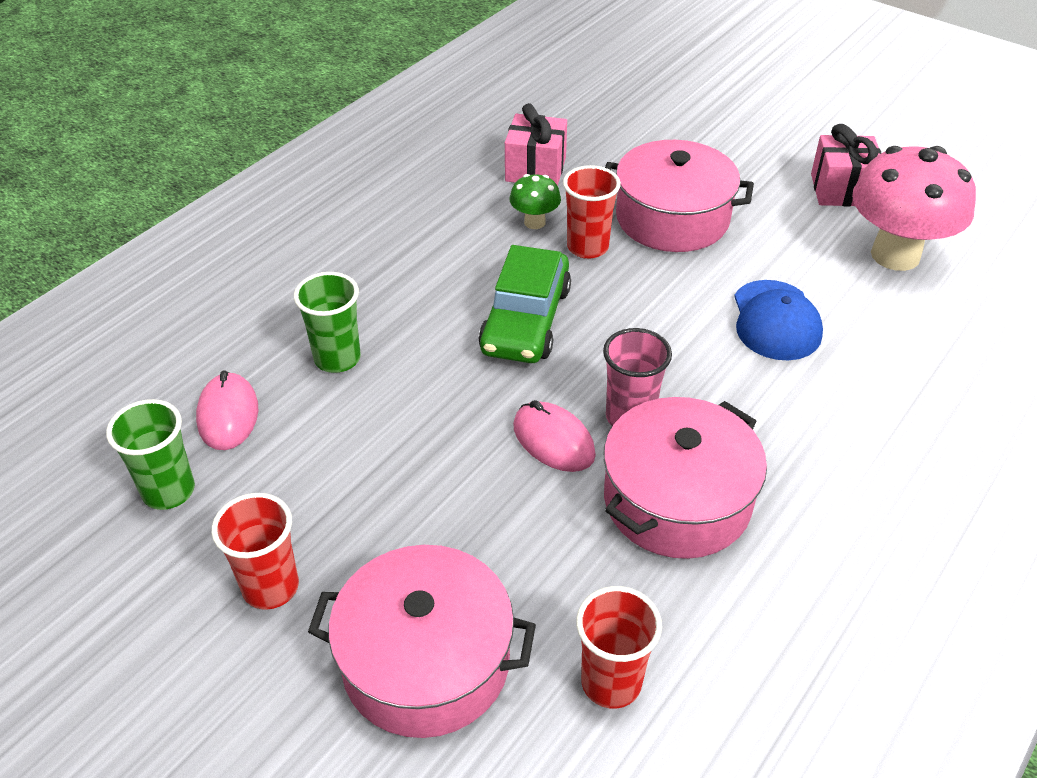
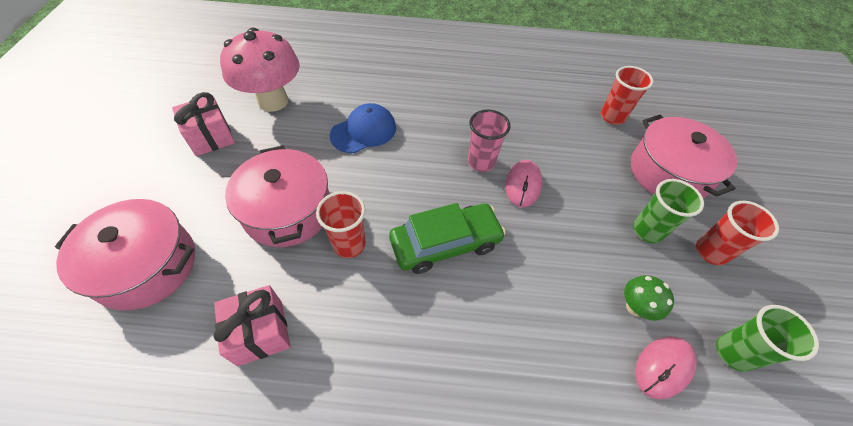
camera: 125 degrees left, 10 degrees up
(337, 358) = (564, 334): green cup -> green cup (647, 231)
(534, 222) = (338, 293): green mushroom -> green mushroom (635, 307)
(677, 500) = (514, 128): pink pot -> pink pot (146, 265)

